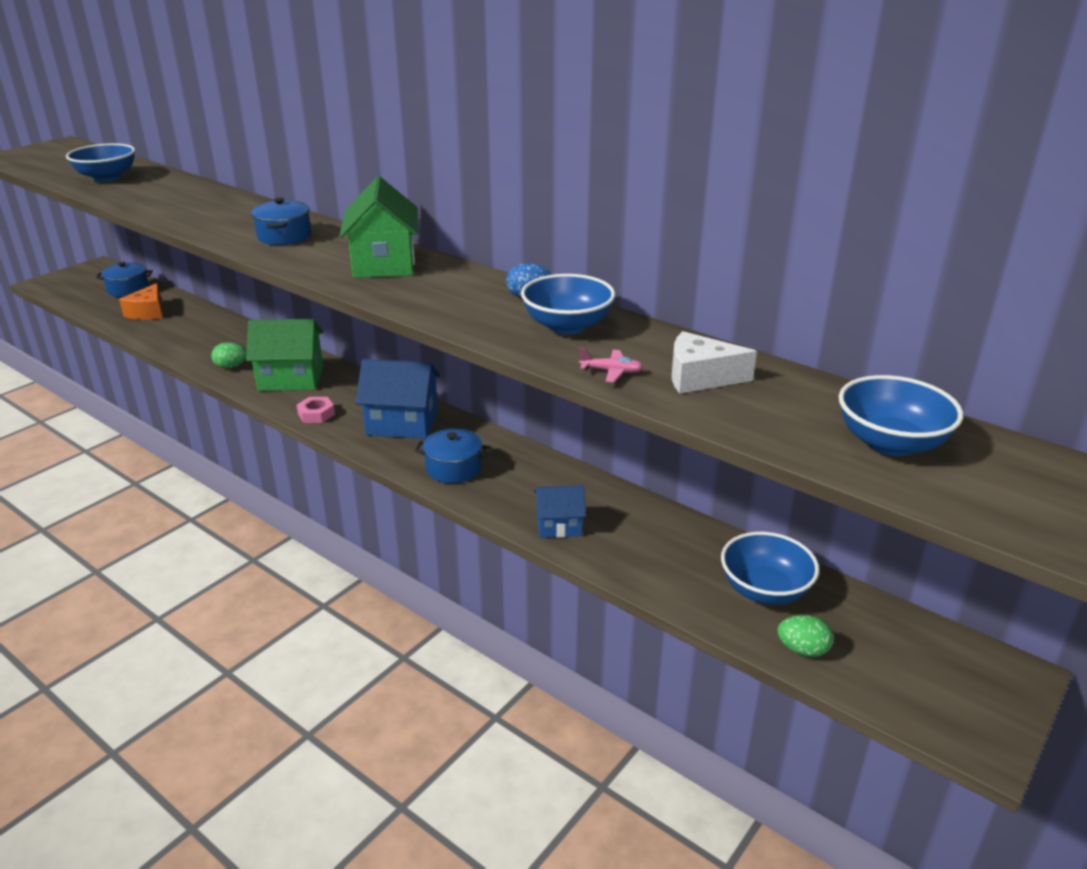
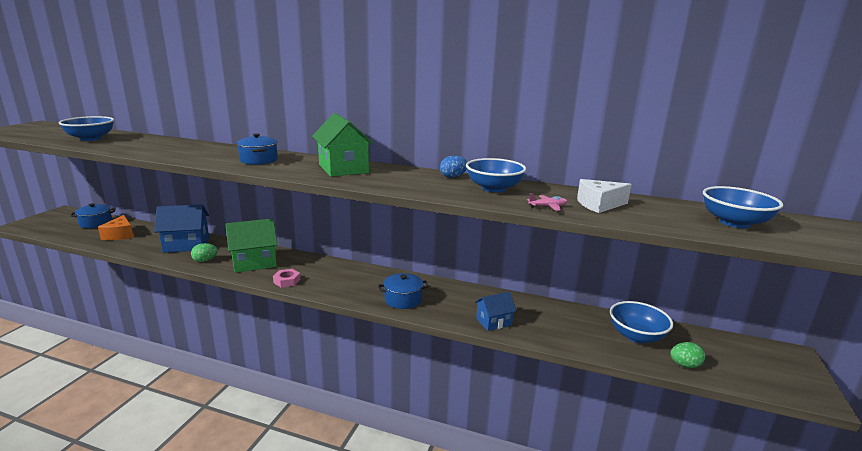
camera: 20 degrees left, 10 degrees down
(402, 423) = (350, 278): blue house -> blue house (186, 245)

